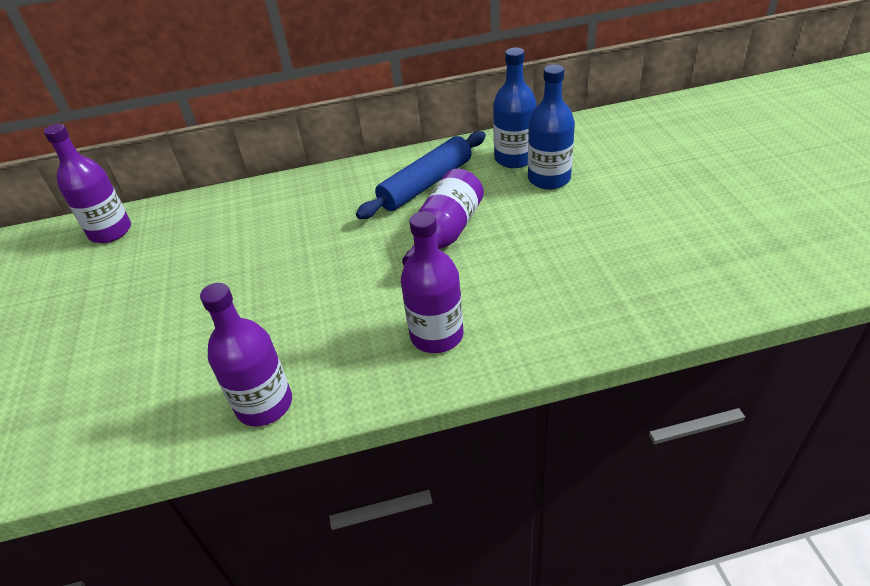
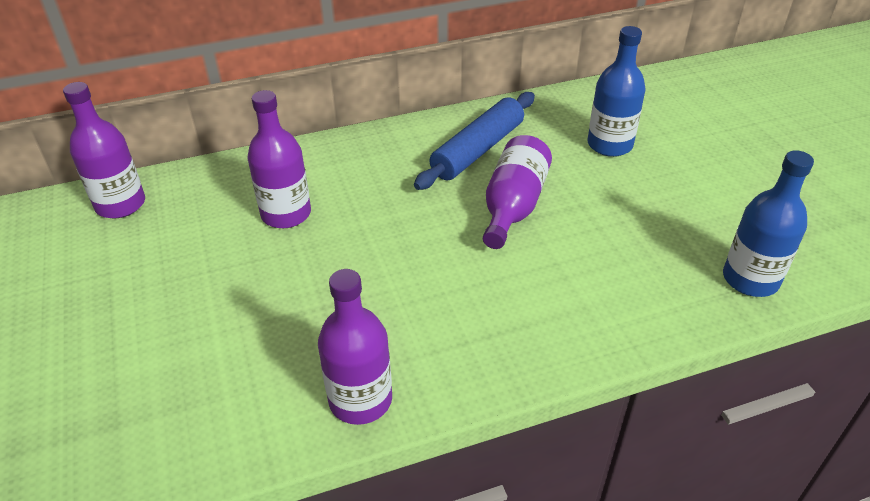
camera: 10 degrees left, 0 degrees up
(436, 335) = (532, 317): purple bottle -> purple bottle (286, 214)
(514, 158) = (567, 122): blue bottle -> blue bottle (750, 279)

